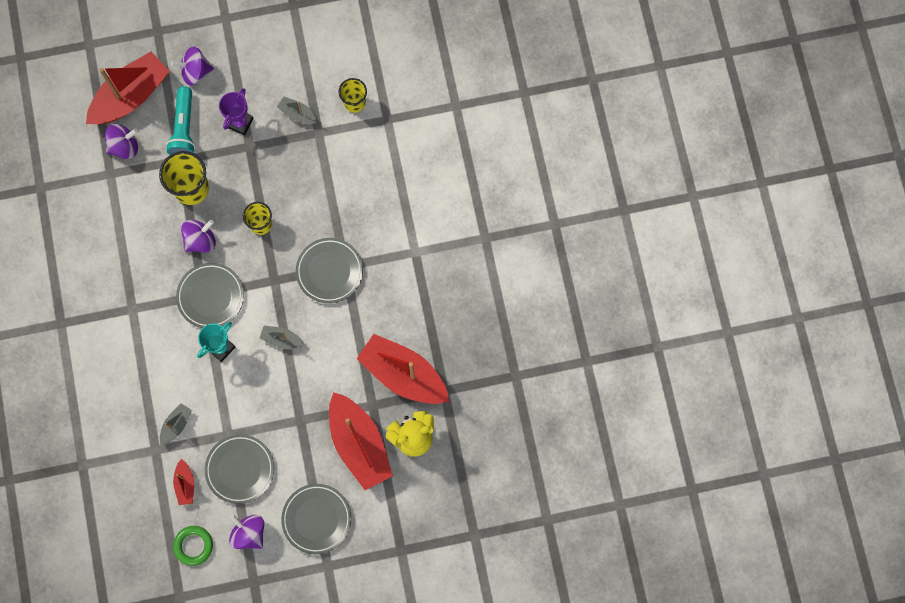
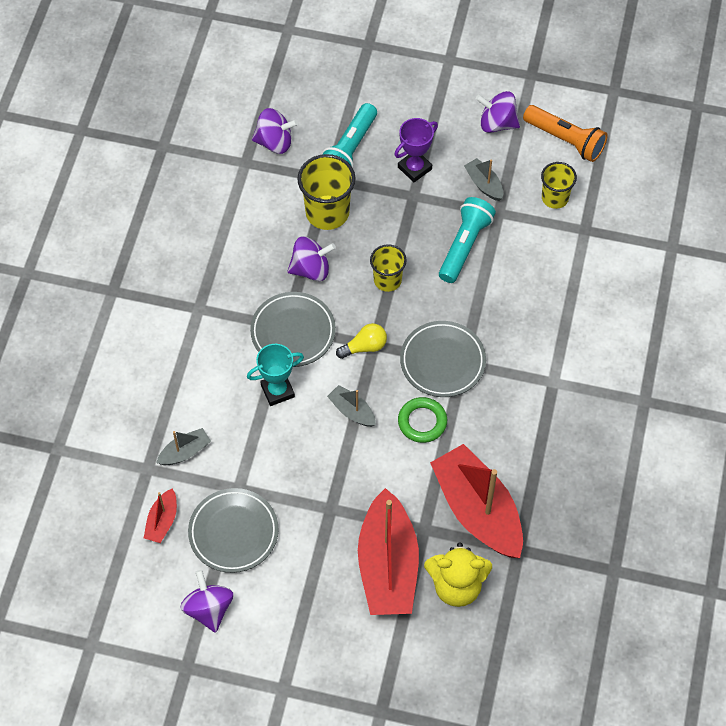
camera: 25 degrees right, 15 degrees down
(131, 96) = (307, 96): red boat -> none
(193, 545) = (137, 594): green ring -> green ring (422, 422)
(195, 72) = (390, 99): purple spinning top -> purple spinning top (497, 123)
(268, 285) = (364, 347): none -> yellow light bulb
(305, 171) = (464, 246): none -> turquoise flashlight
(316, 519) = (296, 629): grey plate -> none
(342, 50) = (565, 140): none -> orange flashlight

